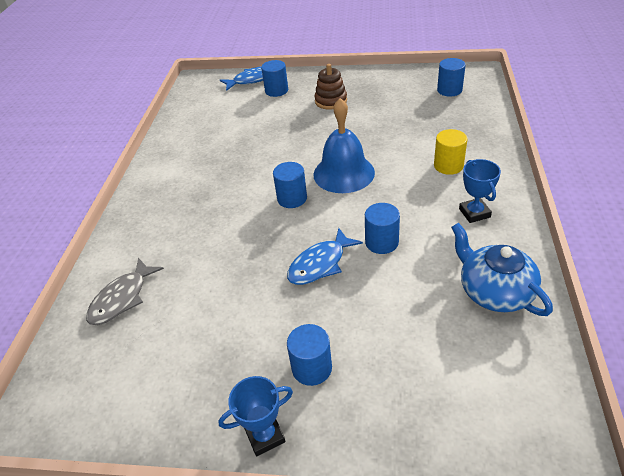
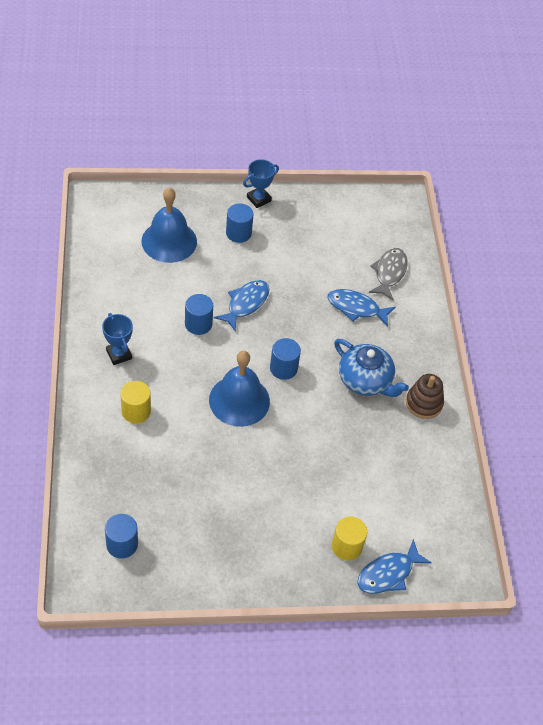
camera: 160 degrees right, 10 degrees up
(186, 256) = (356, 308): none -> blue fish
(276, 91) = (346, 546): blue cylinder -> yellow cylinder
(331, 101) = (271, 522): brown stacking toy -> brown stacking toy (424, 403)
(421, 358) = (169, 241): none -> blue bell
(494, 291) = (115, 285): blue teapot -> blue teapot (365, 380)

